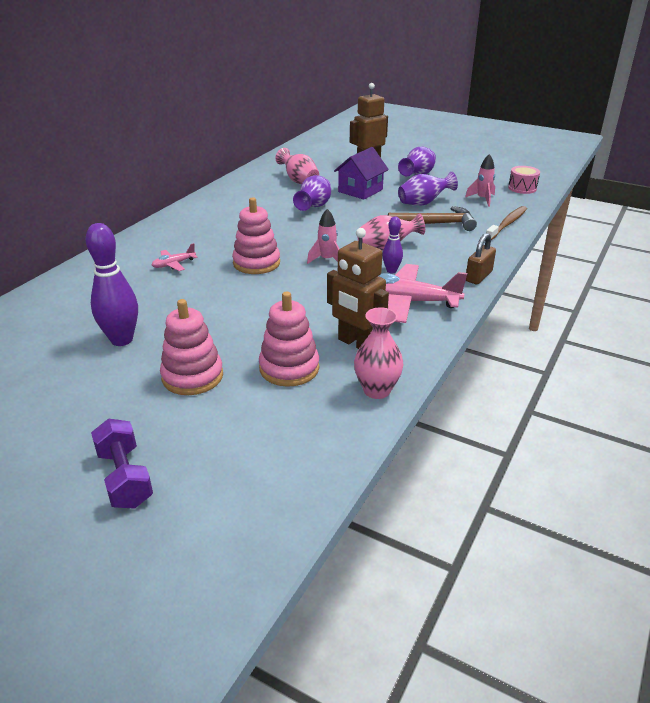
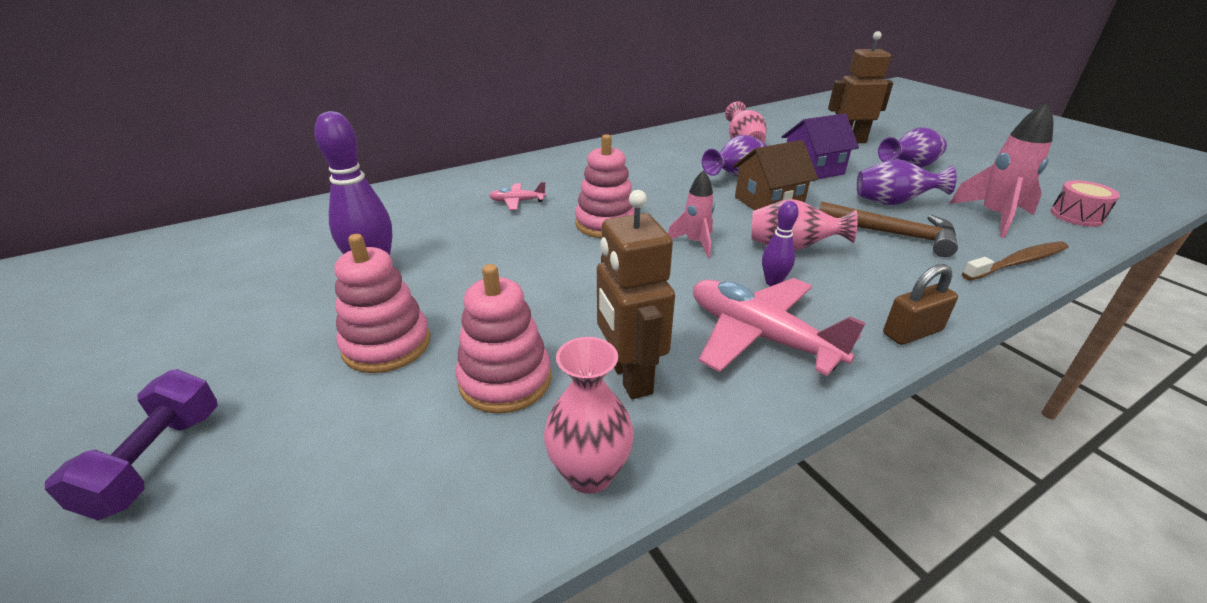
camera: 30 degrees right, 0 degrees up
(350, 221) = (768, 202): none -> brown house
(482, 199) = (994, 217): pink rocket -> pink rocket, size x1.59

